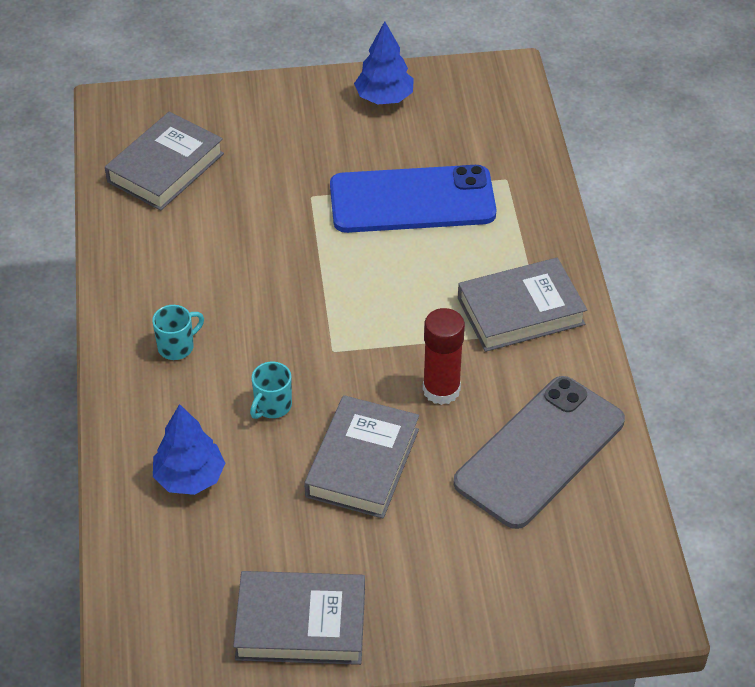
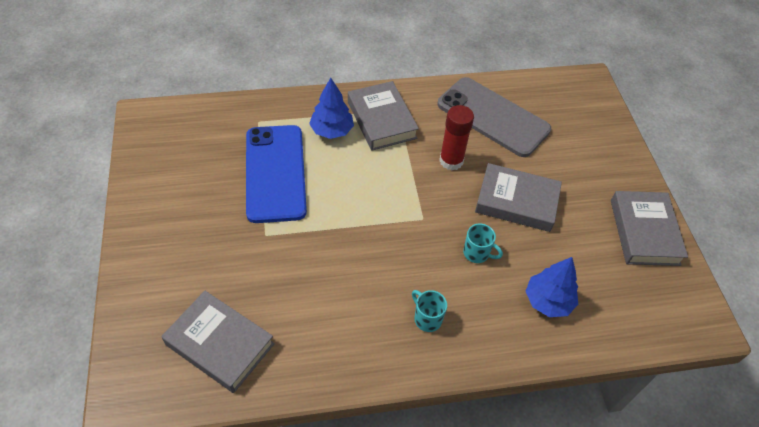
camera: 95 degrees left, 5 degrees up
(384, 98) = (157, 188): blue tree -> blue tree (332, 130)

